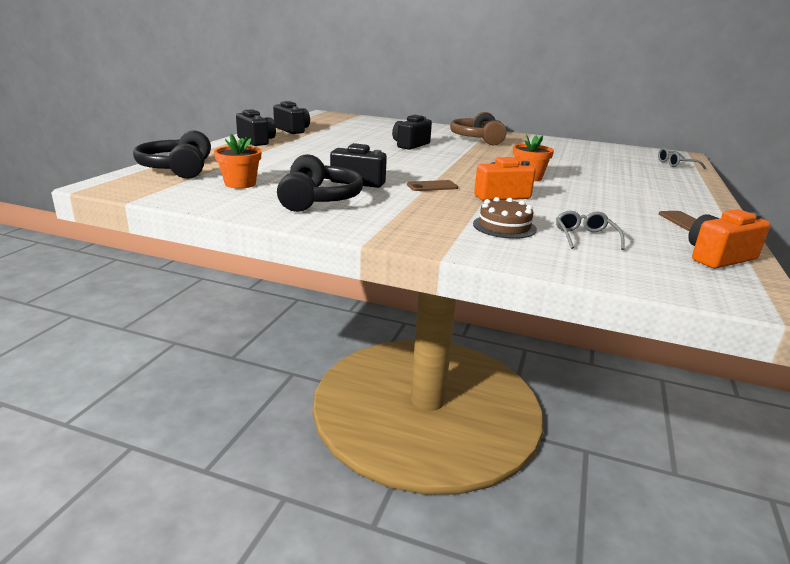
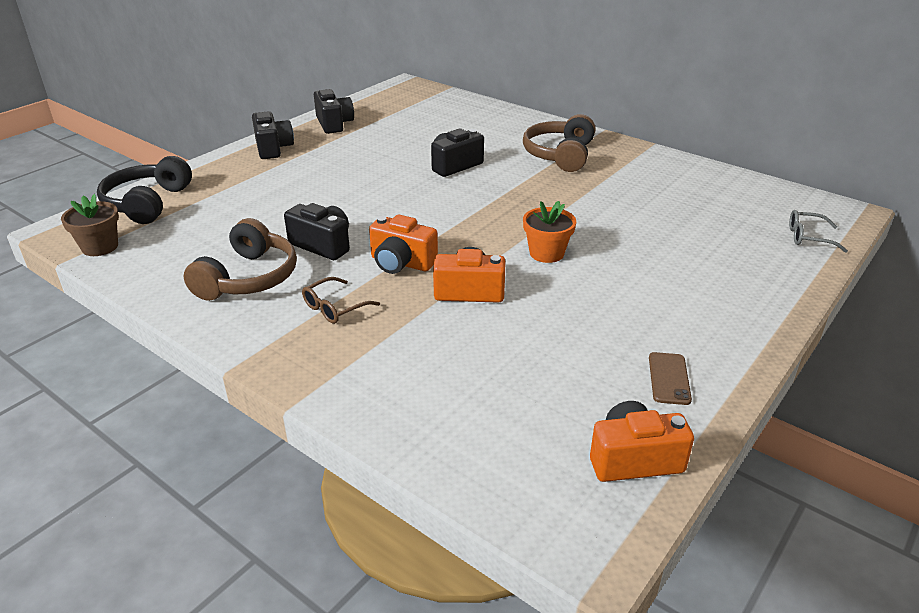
camera: 20 degrees right, 10 degrees up
(159, 191) = (100, 247): none -> brown flower pot
(240, 184) = (189, 239): orange flower pot -> none
(318, 199) = (248, 278): black headphones -> brown headphones
(410, 209) = (335, 308): none -> brown glasses
(432, 186) = (401, 263): brown phone -> orange camera
(504, 226) = (415, 357): brown cake -> none
(585, 237) = (496, 392): grey glasses -> none

